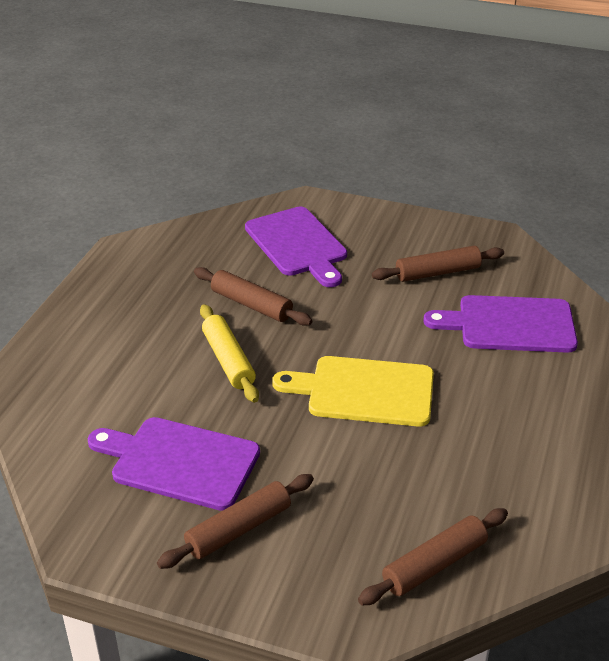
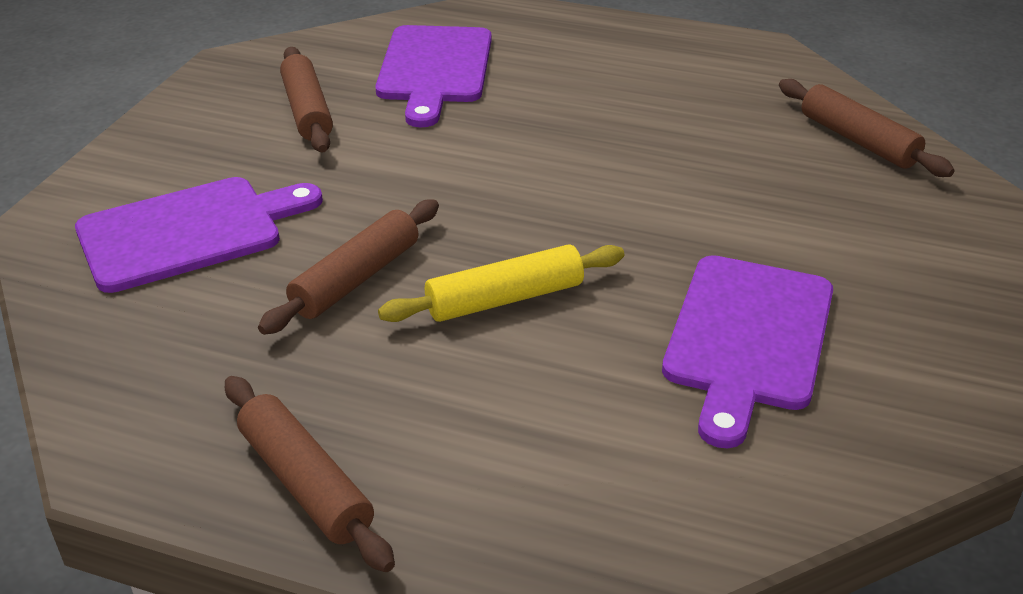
camera: 90 degrees left, 0 degrees up
(239, 529) = (859, 277): brown rolling pin -> brown rolling pin (306, 483)
(364, 391) = (571, 176): yellow cutting board -> none

